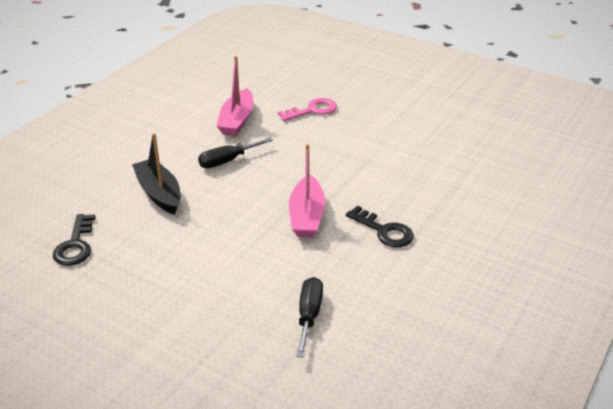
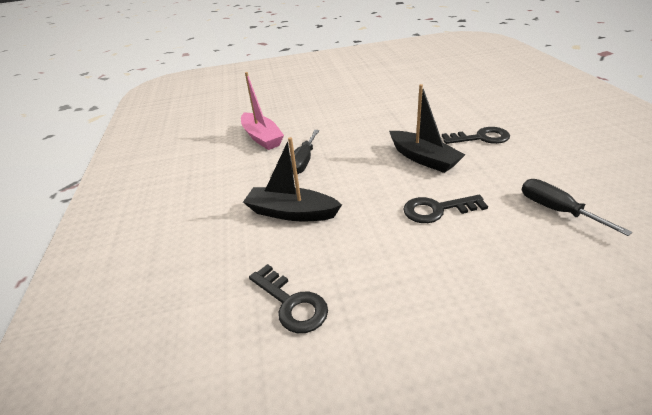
camera: 40 degrees left, 0 degrees up
(239, 256) = (437, 210): none -> black key
(307, 216) = (423, 158): pink boat -> black boat
(313, 110) = (304, 107): pink key -> none

